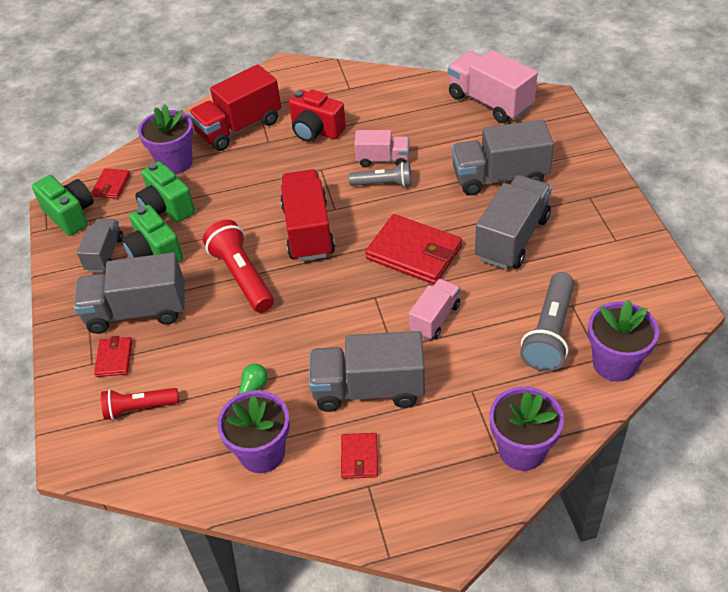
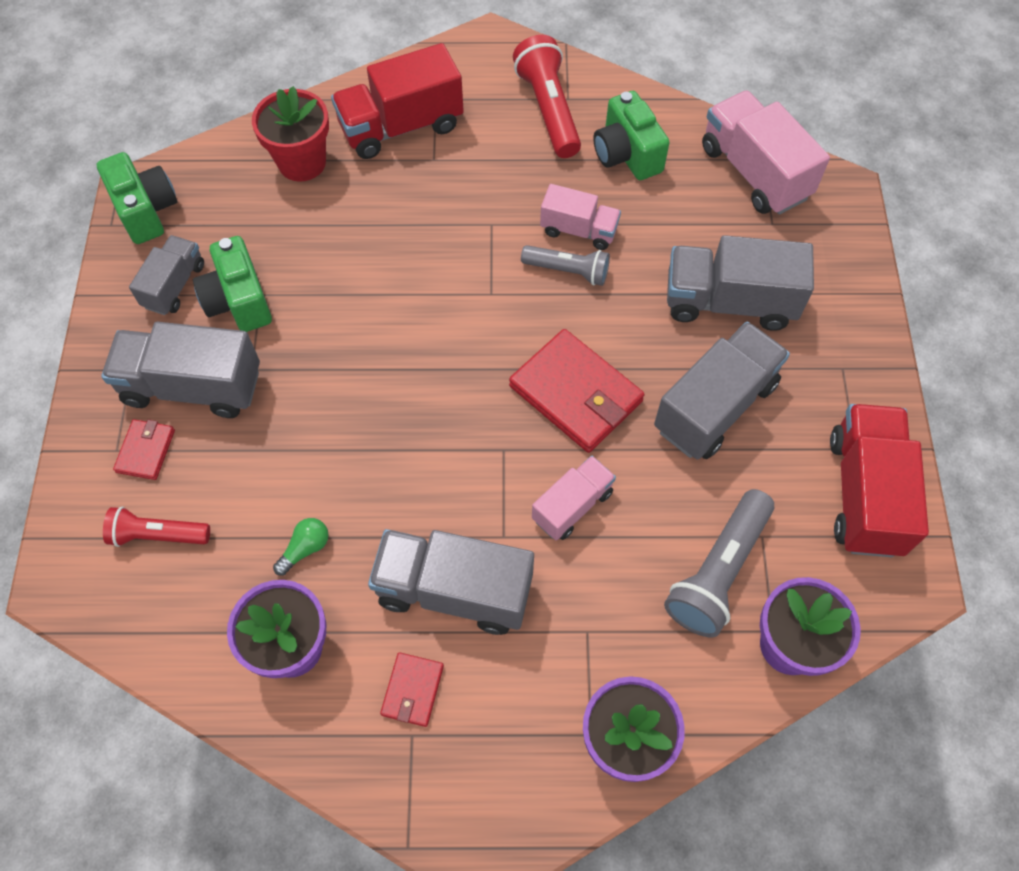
camera: 10 degrees right, 15 degrees up
(111, 185) = (210, 177): red wallet -> none
(167, 207) = (272, 232): green camera -> green camera (626, 154)
(175, 163) = (302, 162): purple flower pot -> red flower pot
(242, 276) = (340, 369): red flashlight -> red flashlight (548, 109)
(308, 231) = (446, 320): red truck -> red truck (864, 493)
(316, 131) = (502, 159): red camera -> none

